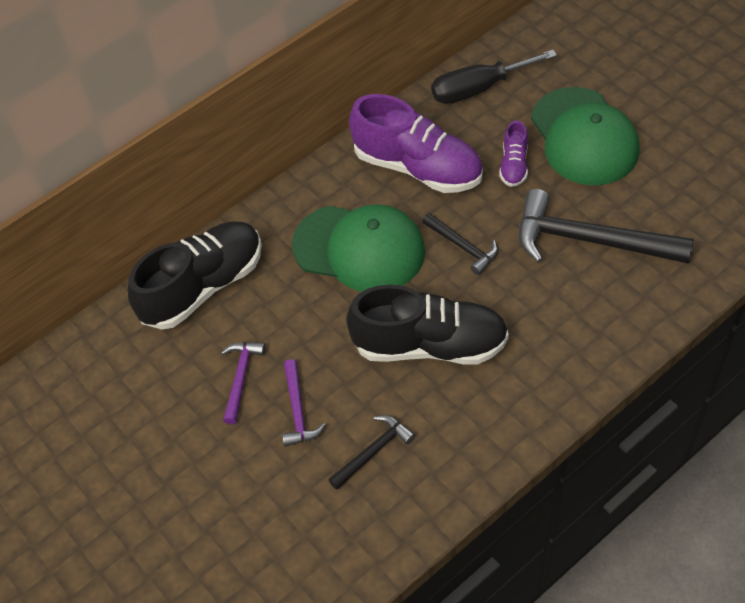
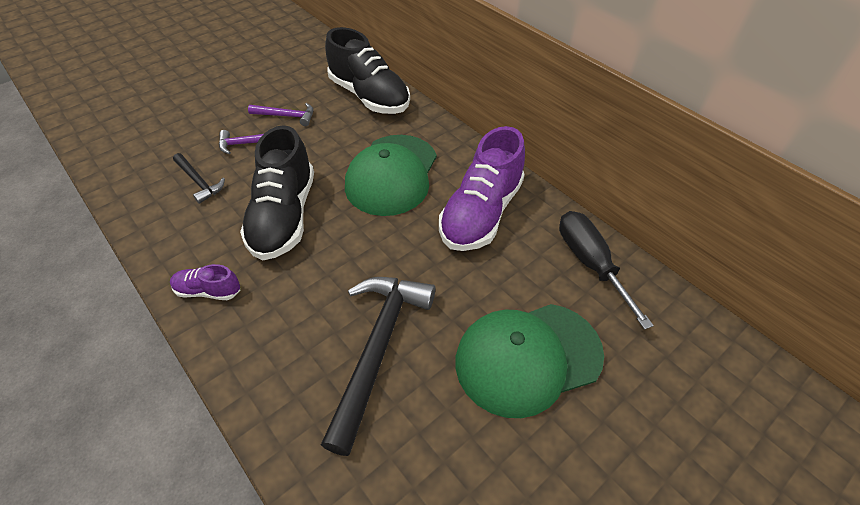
camera: 85 degrees right, 5 degrees down
(463, 247) = (384, 242): black hammer -> none
(514, 165) = (484, 287): purple shoe -> purple shoe (208, 291)

